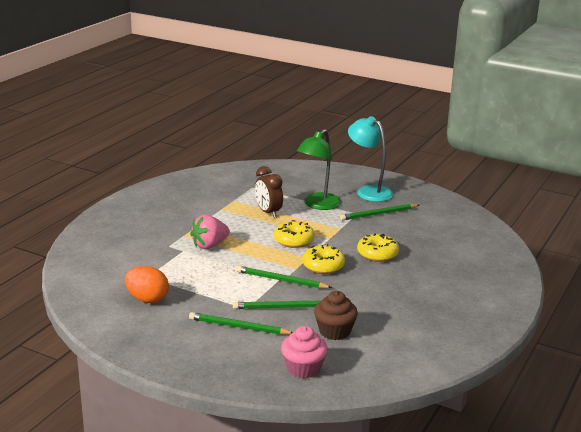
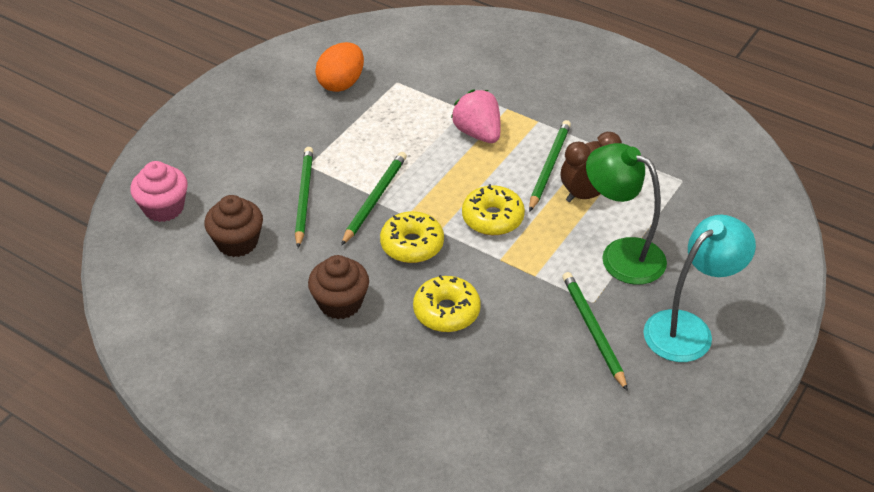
camera: 95 degrees right, 20 degrees up
(238, 327) = (265, 157): green pencil -> green pencil (549, 166)
(381, 288) = (340, 303): none -> brown cupcake

